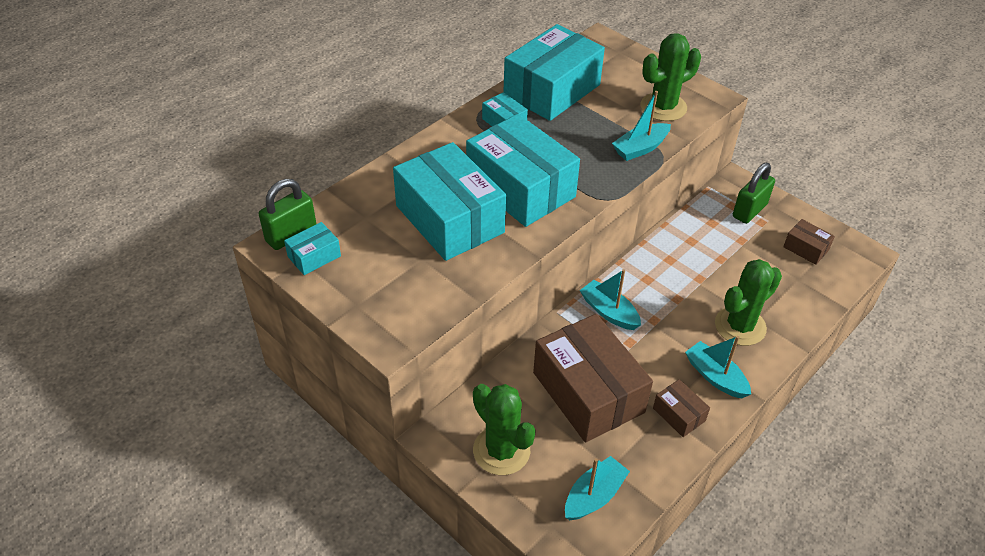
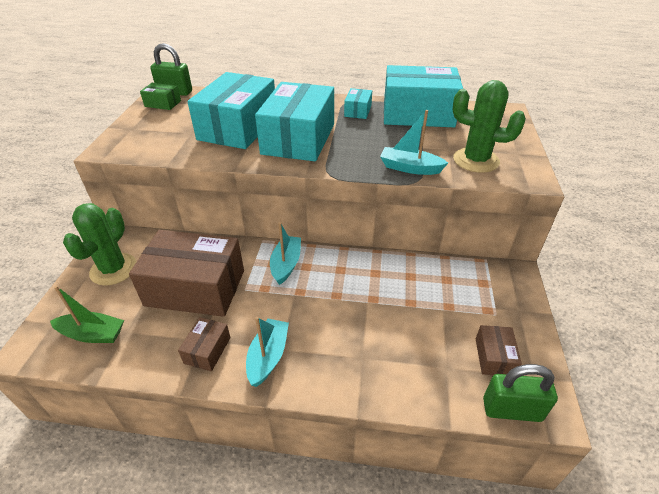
camera: 55 degrees right, 5 degrees down
(314, 256) = (163, 103): turquoise box -> green box
(588, 392) = (195, 287): brown box -> brown box turned 75 degrees clockwise
(594, 496) = (92, 334): turquoise boat -> green boat
(740, 326) = (343, 349): green cactus -> none
(749, 210) = (491, 296): green padlock -> green padlock (511, 409)

